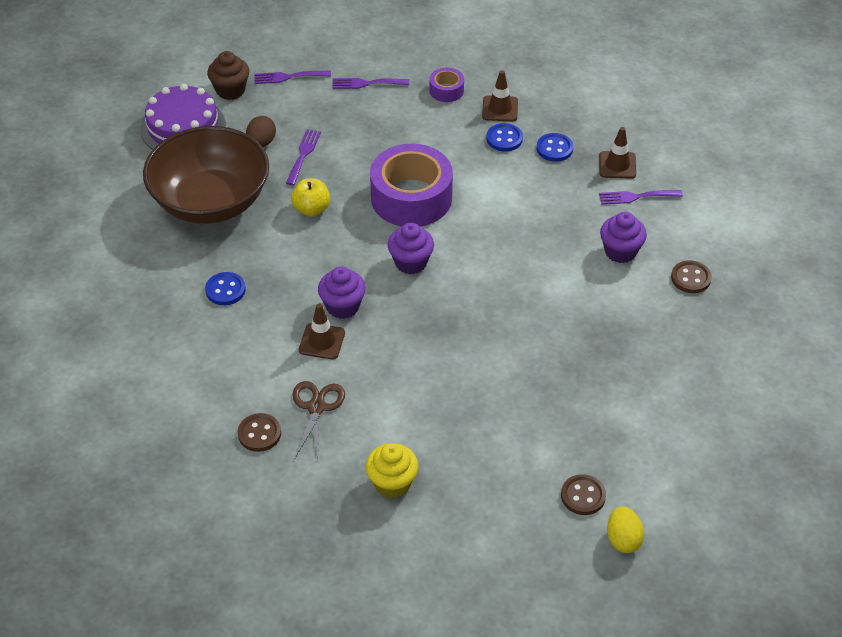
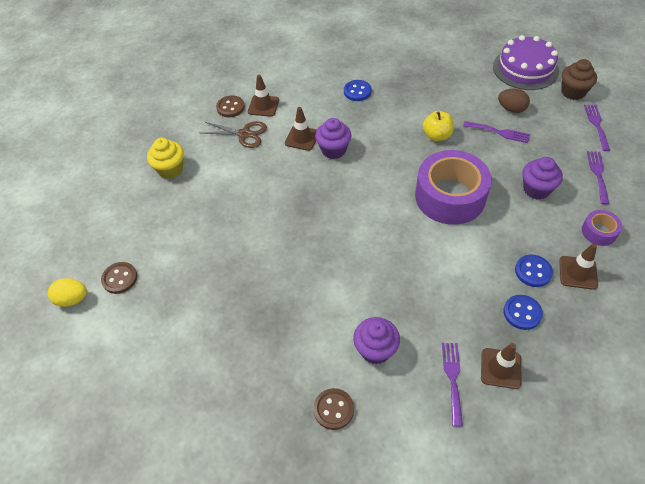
camera: 100 degrees right, 5 degrees up
(211, 201) = (445, 83): brown bowl -> none
(256, 393) = (263, 106): none -> brown traffic cone
(411, 262) = (374, 191): purple cupcake -> purple cupcake (536, 189)

